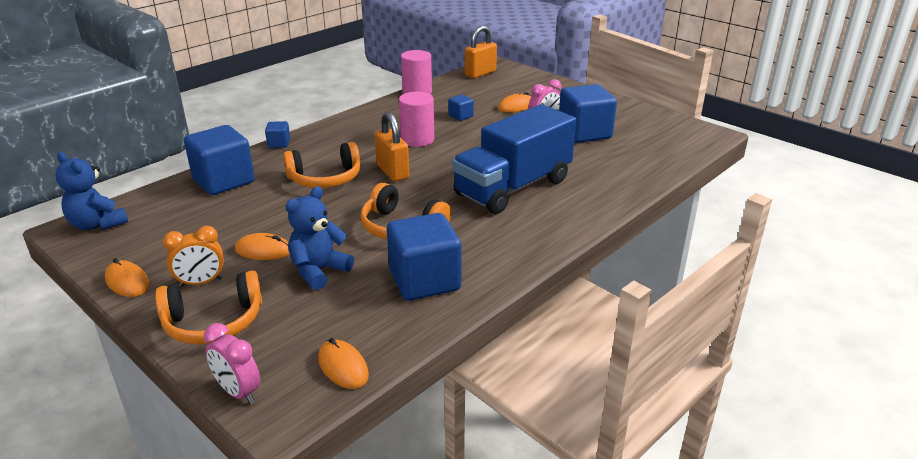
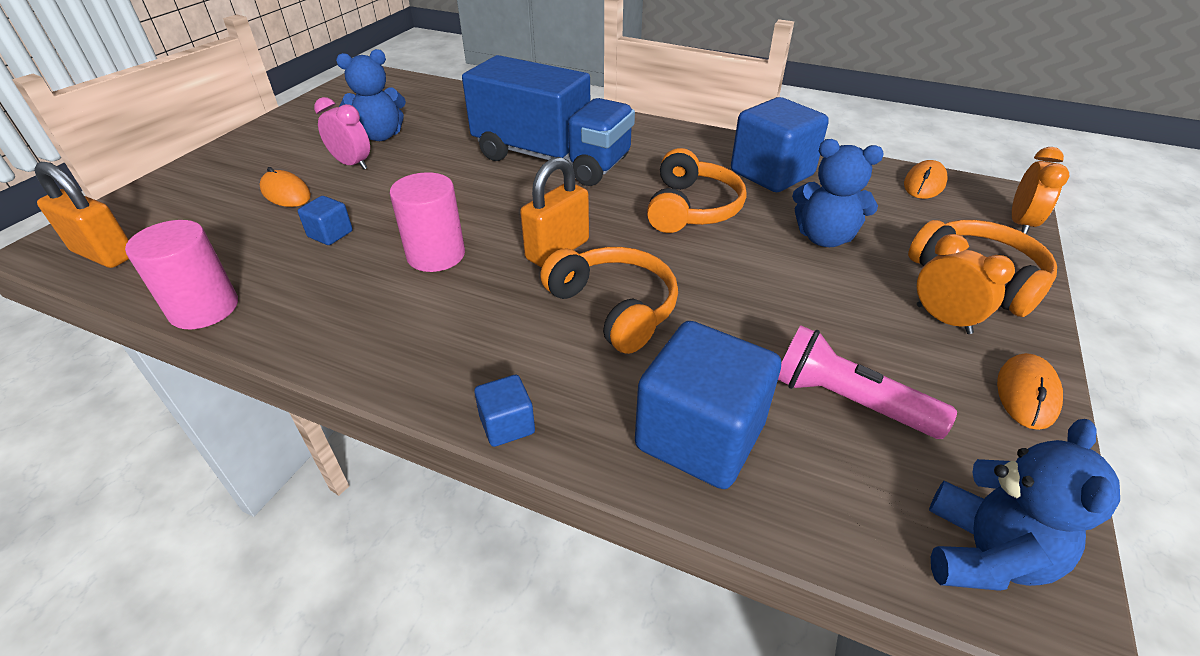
camera: 110 degrees left, 10 degrees up
(194, 223) = (847, 401): none -> pink flashlight
(238, 392) = (1020, 223): pink clock -> orange clock
(263, 250) = (833, 294): orange mouse -> none
(584, 133) = (380, 136): blue cube -> blue teddy bear

